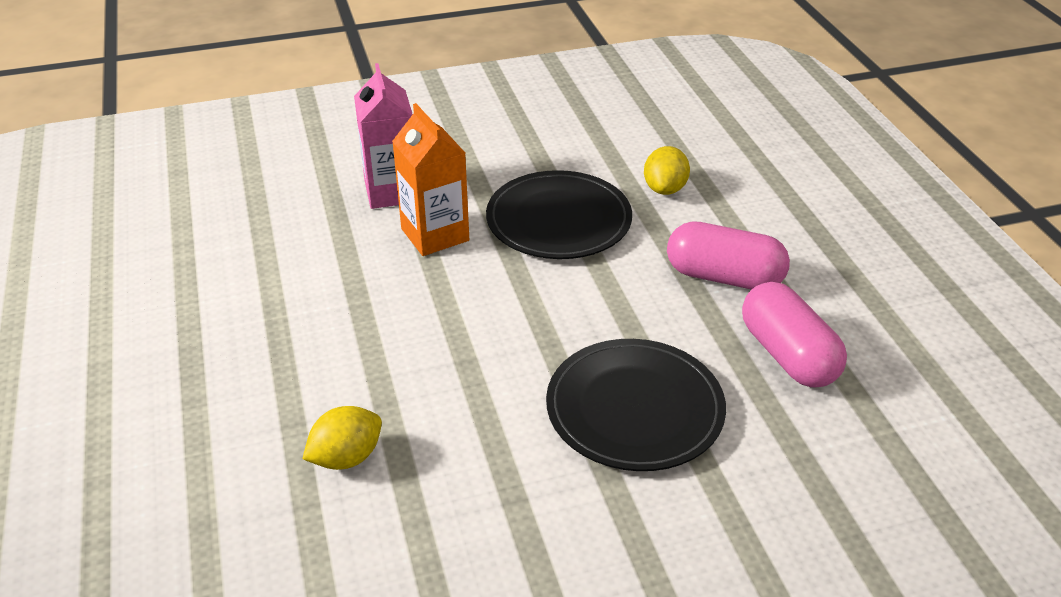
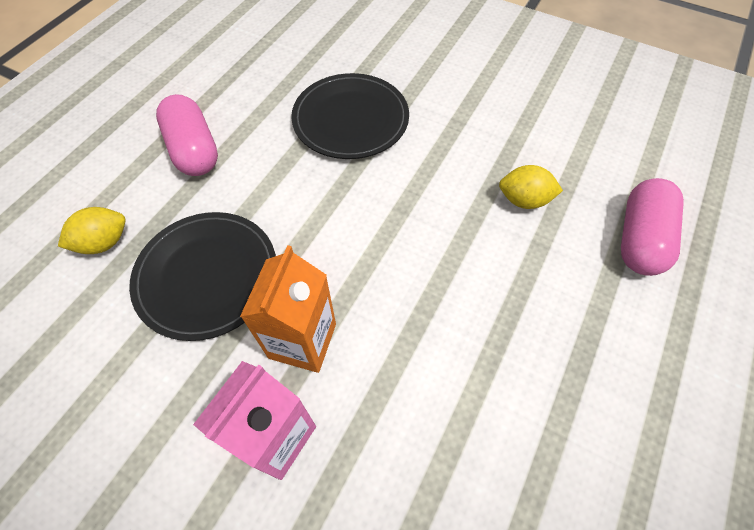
camera: 135 degrees left, 20 degrees up
(788, 355) = (243, 90): pink capsule -> pink capsule (639, 239)

